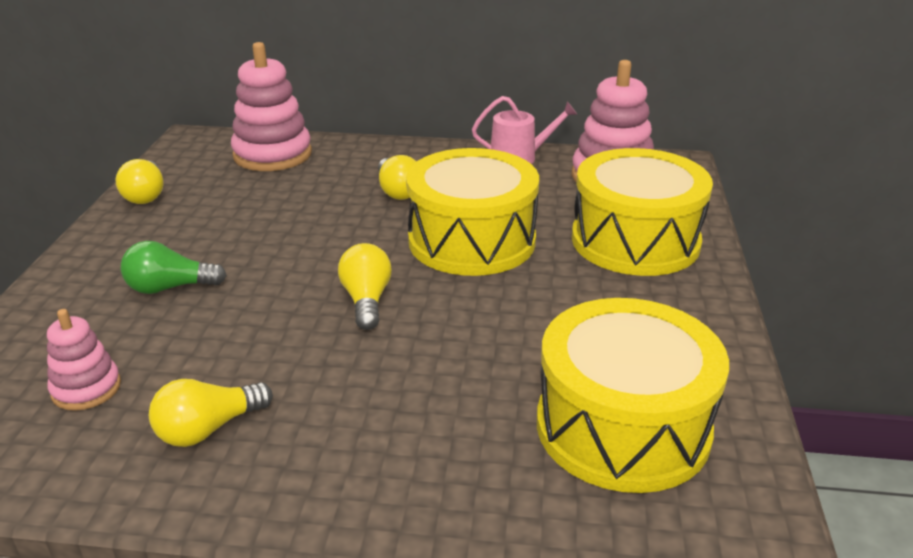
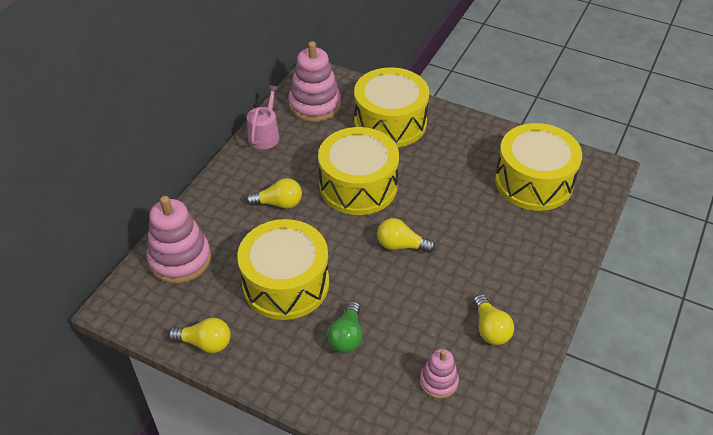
camera: 70 degrees left, 15 degrees up
(255, 224) = (286, 283): none -> yellow drum

